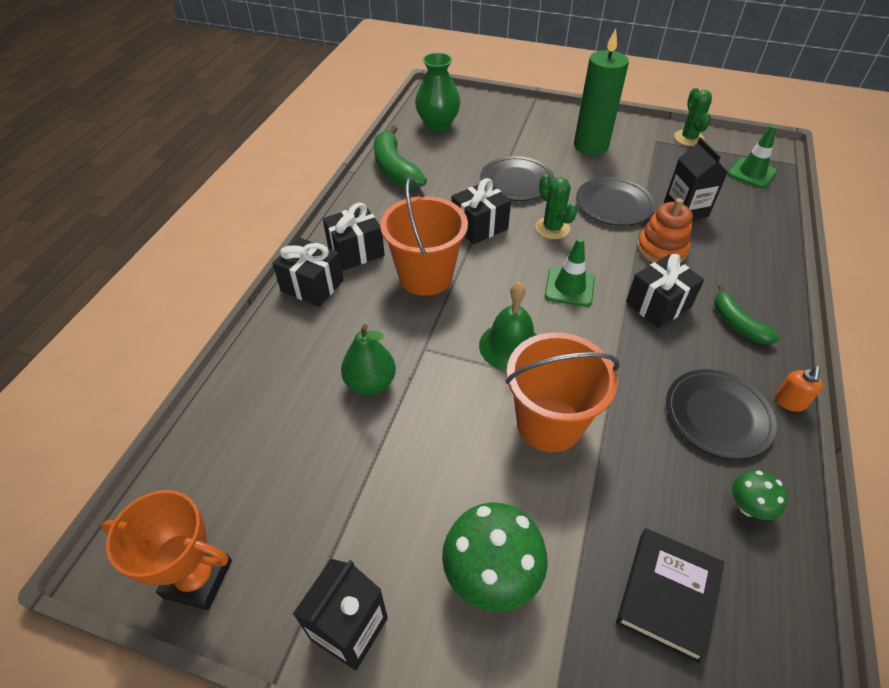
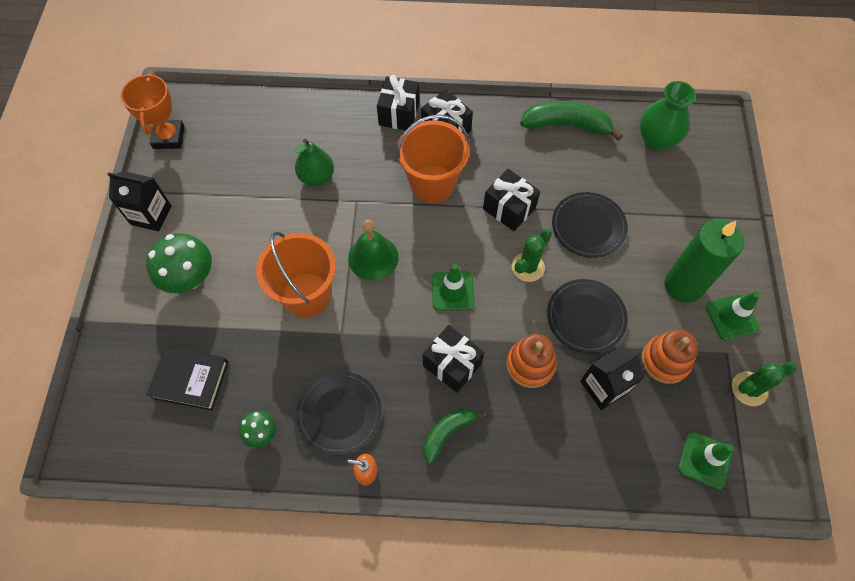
camera: 75 degrees right, 15 degrees up
(395, 169) = (567, 125): green banana -> green banana turned 45 degrees clockwise
(624, 131) = (731, 317): none -> green traffic cone
(661, 171) = (665, 360): none -> orange stacking toy

